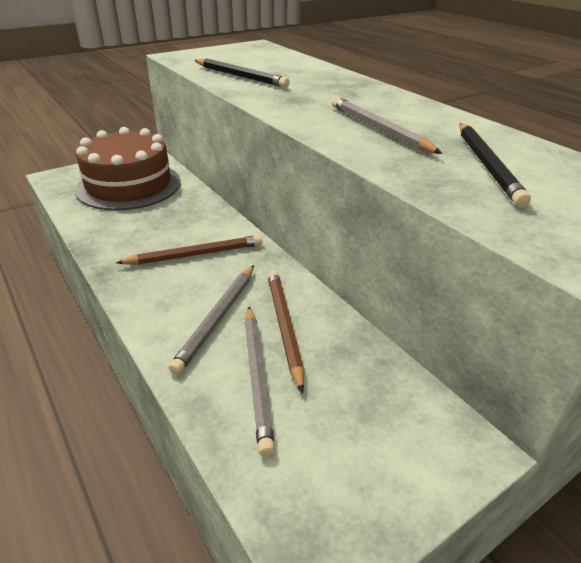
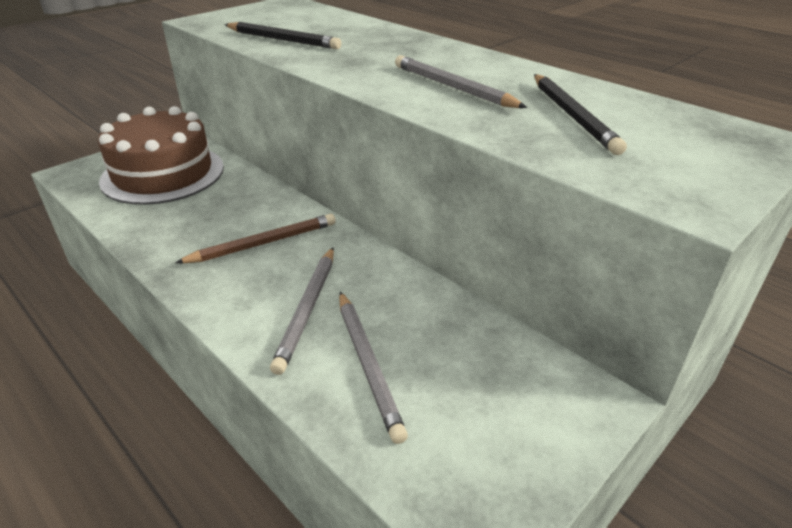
camera: 10 degrees left, 0 degrees up
(284, 327) = (382, 308): brown pencil -> none

